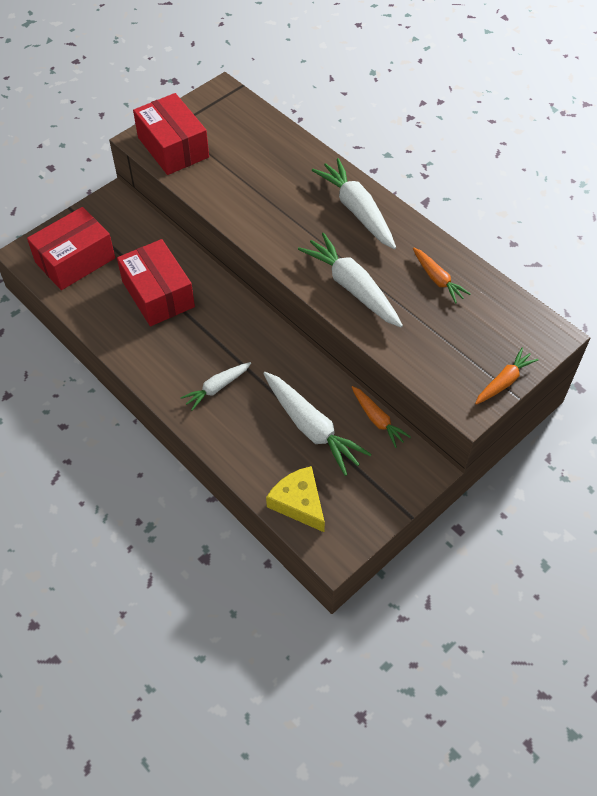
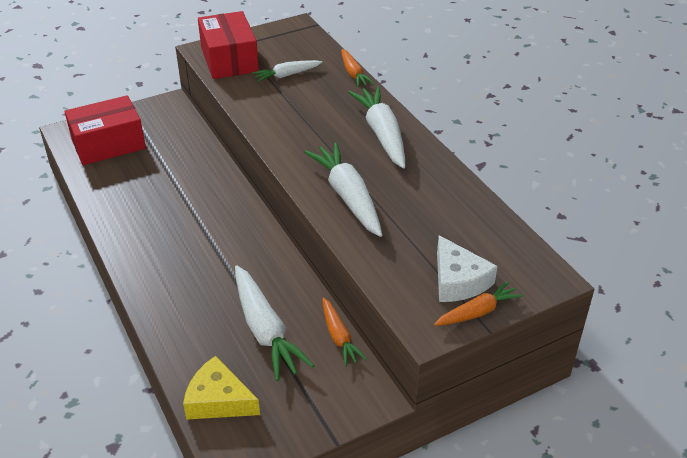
camera: 15 degrees right, 15 degrees down
(158, 294) = (170, 184): red box -> none
(217, 388) = (186, 274): white carrot -> white carrot (286, 75)
(299, 503) = (218, 400): yellow cheese -> yellow cheese turned 45 degrees counterclockwise
(437, 279) = (441, 205): orange carrot -> orange carrot (353, 74)
(478, 354) = (458, 280): none -> white cheese

